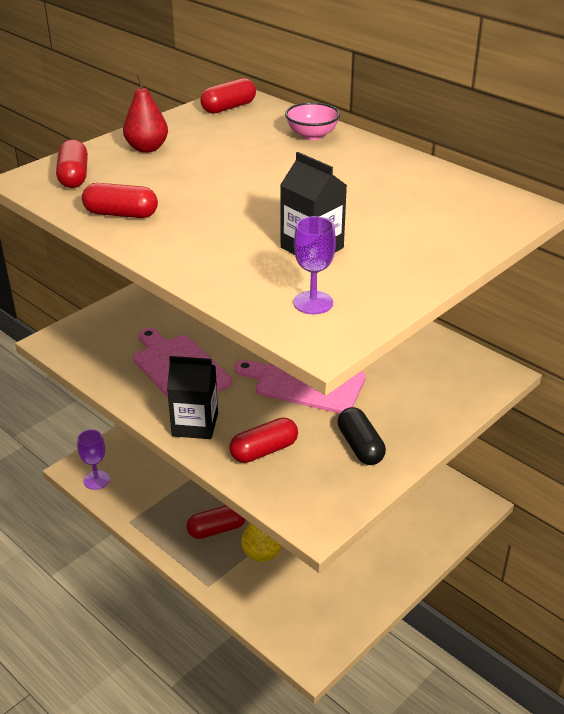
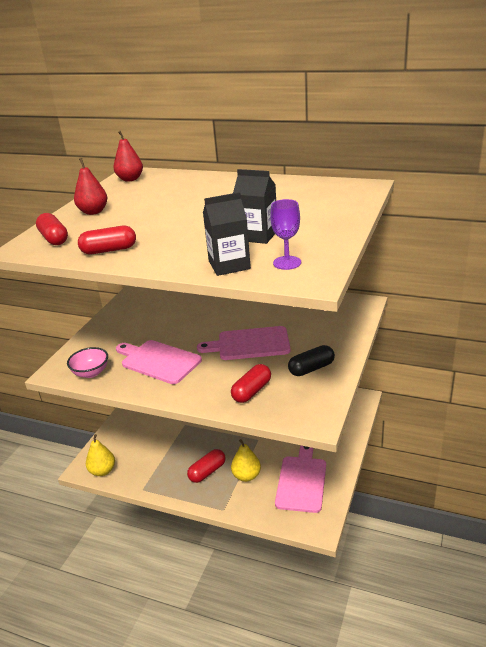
camera: 20 degrees left, 5 degrees down
(96, 480) = (102, 471): purple goblet -> yellow pear
(195, 424) = (194, 391): black carton -> black carton (229, 265)
(228, 107) = (130, 179): red capsule -> red pear
(312, 135) = (200, 181): pink bowl -> pink bowl (91, 373)
(326, 588) = (301, 481): none -> pink cutting board
(360, 446) = (311, 368): black capsule -> black capsule turned 75 degrees counterclockwise

